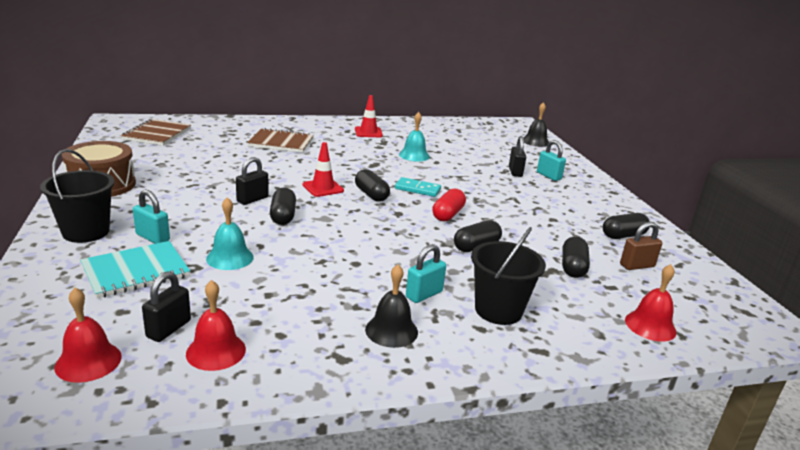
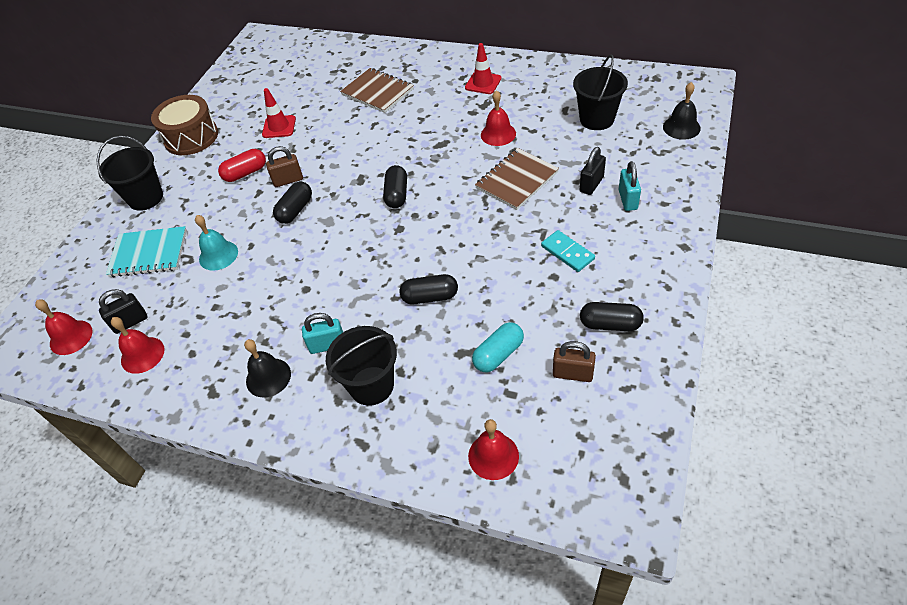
camera: 40 degrees right, 25 degrees up
(152, 237) = (183, 216): turquoise padlock -> none
(157, 134) = (278, 64): brown notebook -> brown notebook (517, 180)
(252, 199) = (288, 180): black padlock -> brown padlock
(323, 188) = (360, 175): red traffic cone -> red traffic cone (279, 127)
(414, 155) = (498, 134): turquoise bell -> red bell
(417, 189) = (450, 194): turquoise domino -> turquoise domino (567, 252)
(448, 214) = (445, 242): red capsule -> red capsule (245, 173)
(476, 142) = (597, 119): none -> black bucket
(572, 267) = (498, 354): black capsule -> turquoise capsule

